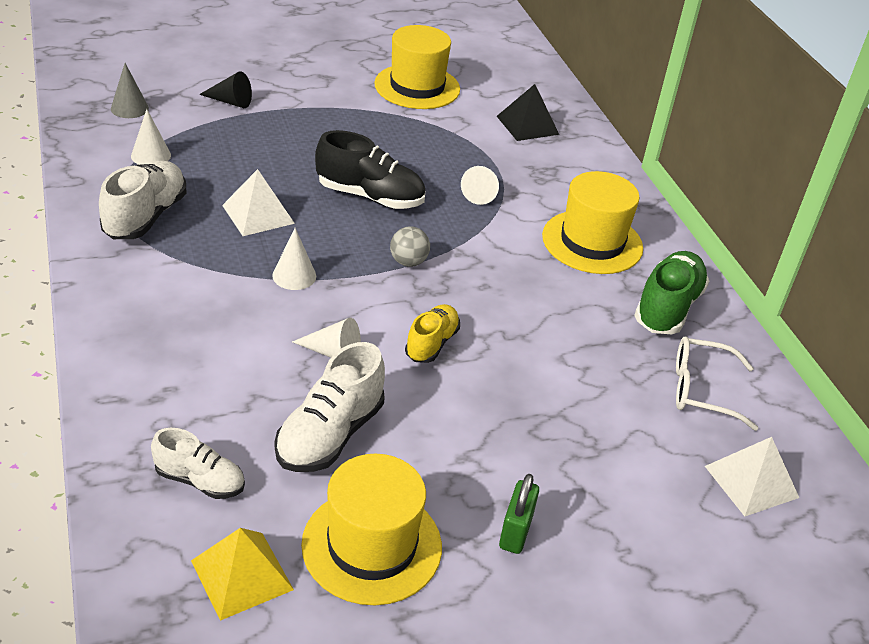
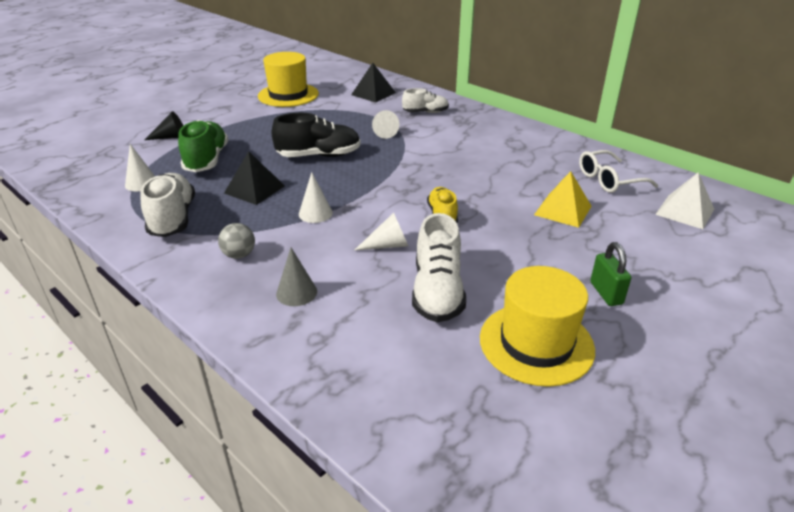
camera: 25 degrees left, 5 degrees down
(129, 108) = (98, 162): grey cone -> grey cone (296, 292)
(200, 480) = (381, 361): white shoe -> white shoe (425, 112)
(242, 575) = (475, 407): yellow pyramid -> yellow pyramid (562, 210)
(258, 214) = (254, 189): white pyramid -> black pyramid
(408, 262) = (380, 180): grey ball -> grey ball (239, 255)
(592, 242) = (471, 134): yellow hat -> none
(667, 308) = (546, 149): green shoe -> green shoe (206, 160)

